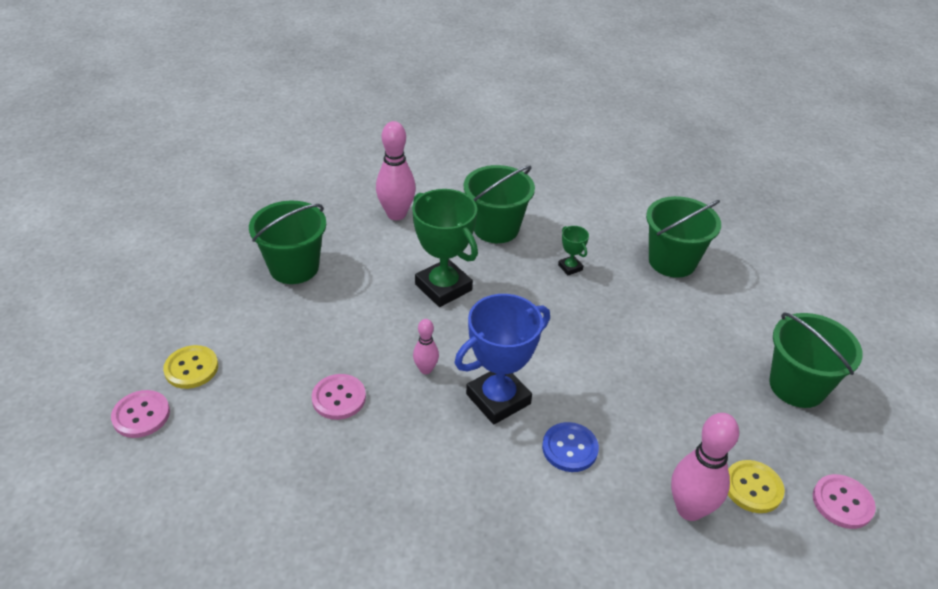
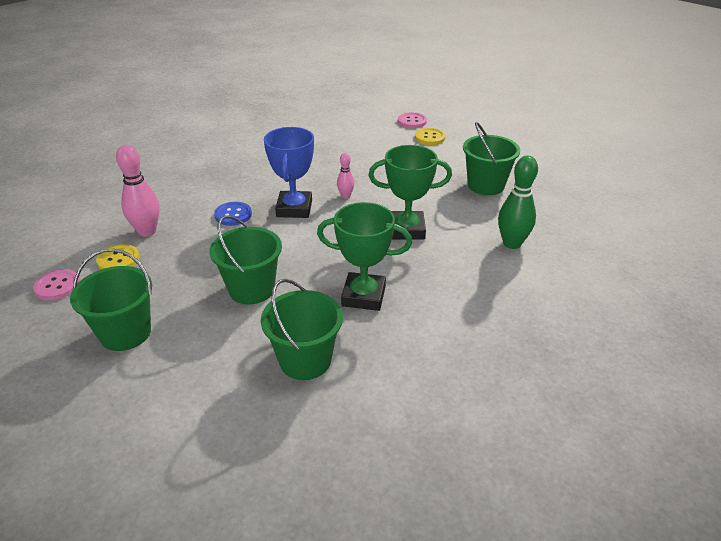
camera: 130 degrees right, 5 degrees down
(339, 398) = (359, 166): pink button -> none
(396, 214) = (512, 243): pink bowling pin -> green bowling pin
(496, 228) = (449, 283): green bucket -> green bucket (251, 289)
(570, 267) = (363, 296): green trophy -> green trophy, size x2.22

